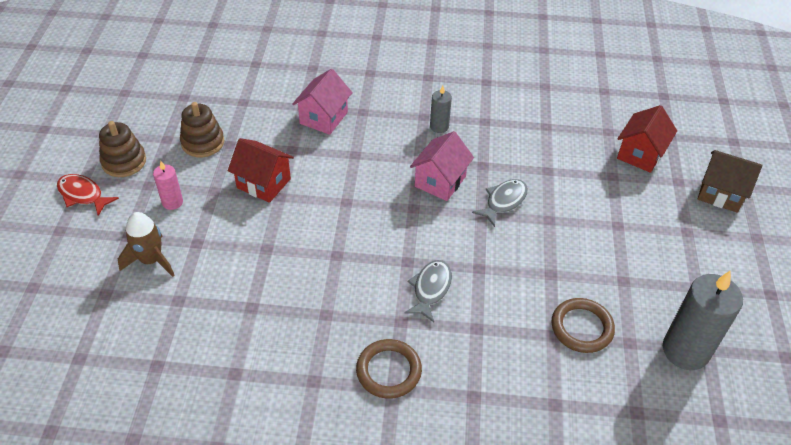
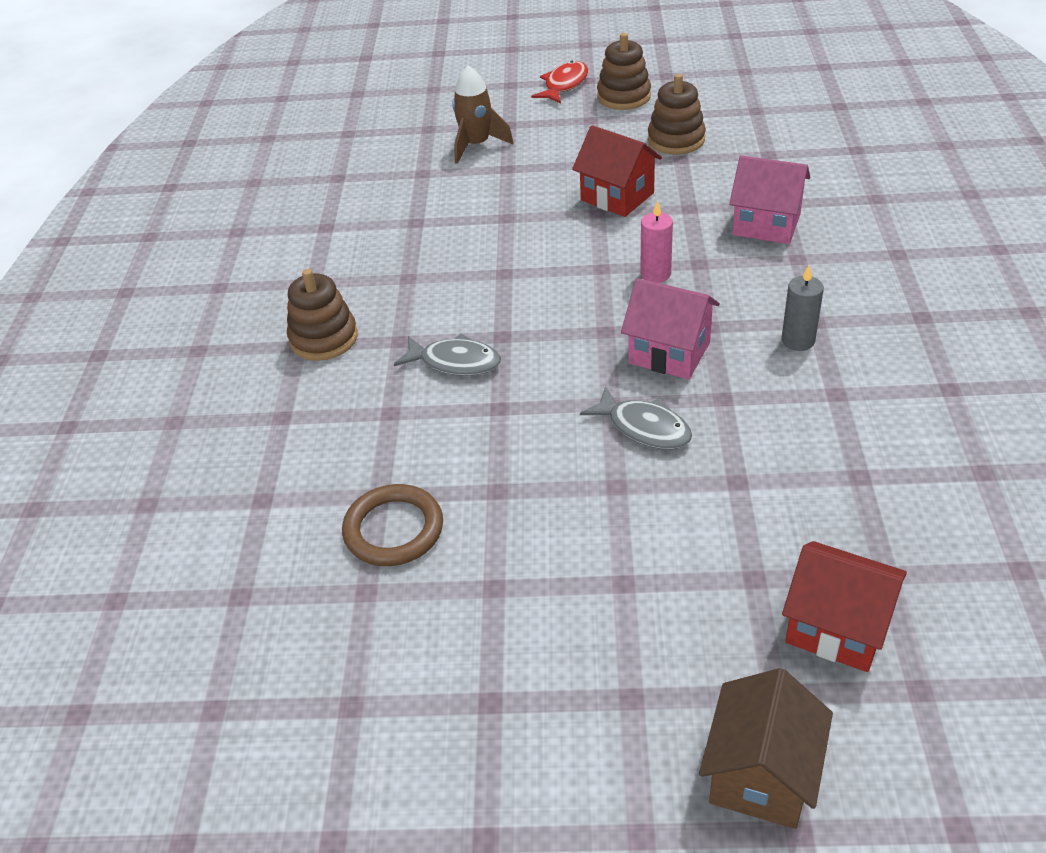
camera: 90 degrees right, 5 degrees down
(172, 202) = (567, 140): pink candle -> pink candle (655, 274)
(263, 183) = (617, 196): red house -> red house turned 75 degrees counterclockwise
(388, 371) = (324, 338): brown ring -> brown stacking toy
(685, 350) = (349, 670): grey candle -> none

